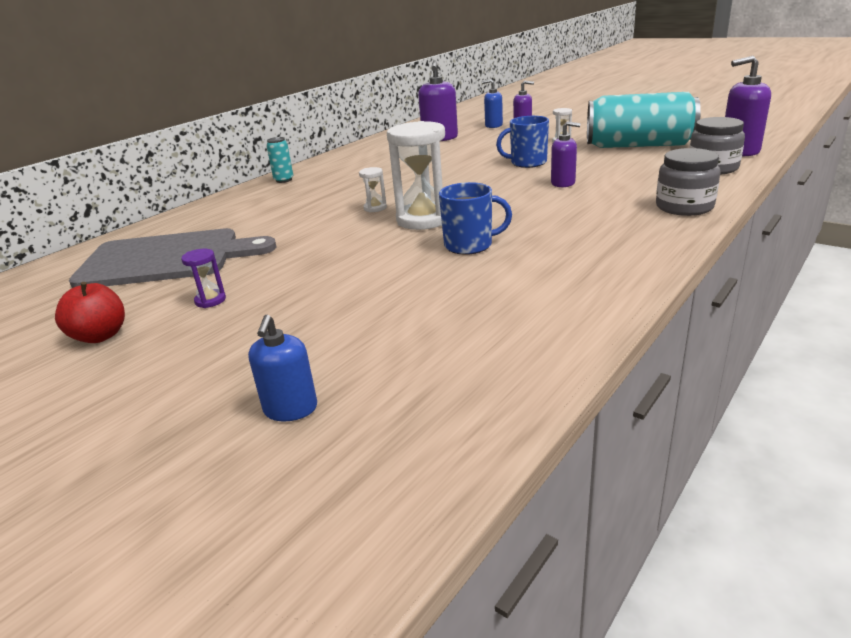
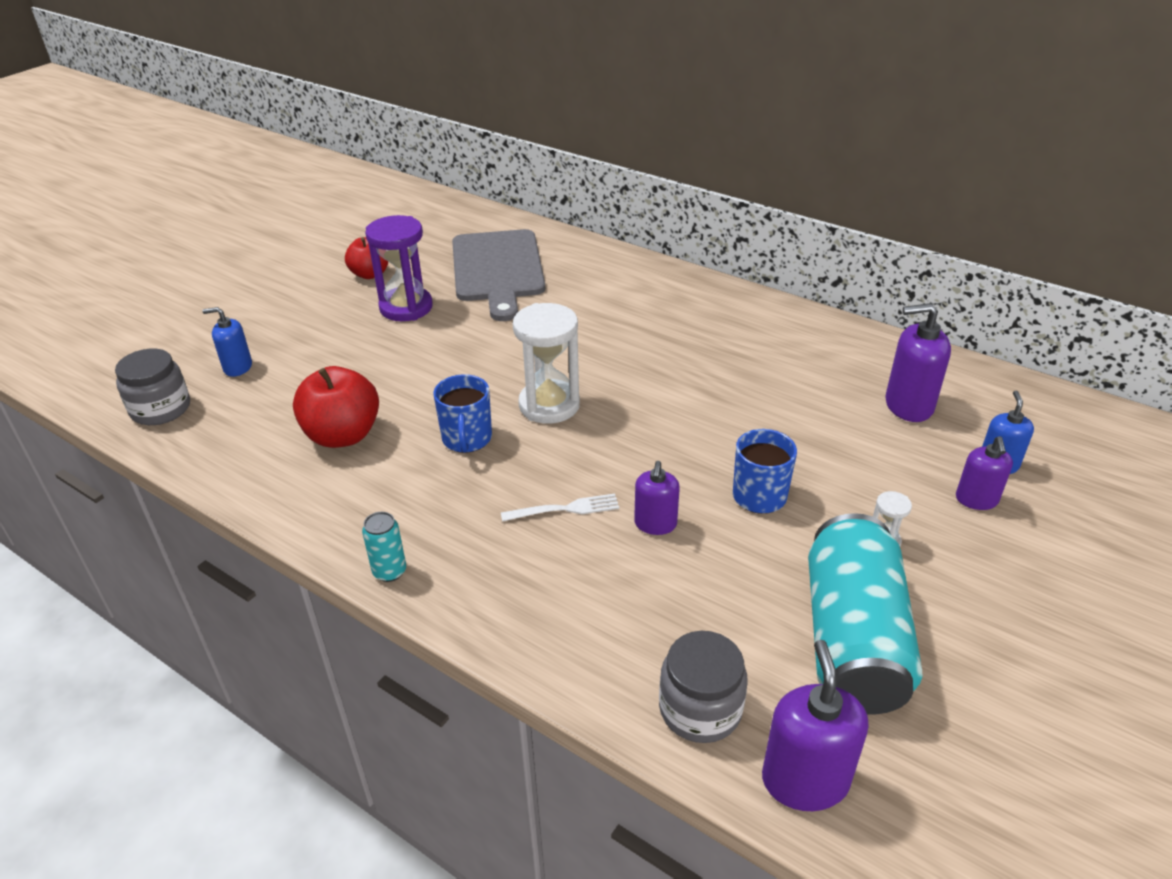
camera: 85 degrees right, 10 degrees up
(210, 300) = (406, 307): purple hourglass -> purple hourglass, size x2.21
(284, 180) = (711, 294): turquoise can -> turquoise can (389, 571)
(375, 208) = (596, 369): white hourglass -> none
(462, 304) = (343, 435): none -> red apple
(555, 206) = (565, 509): none -> white fork
(684, 207) = (530, 631): grey jar -> grey jar (161, 409)

